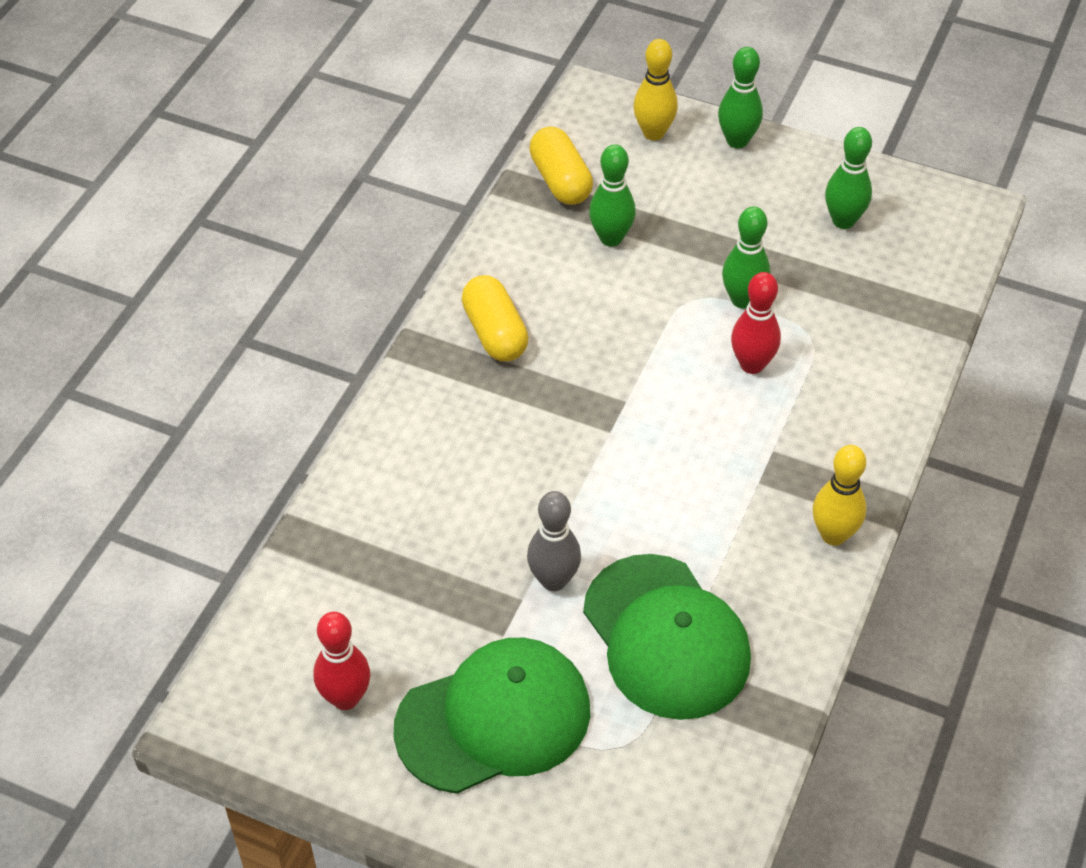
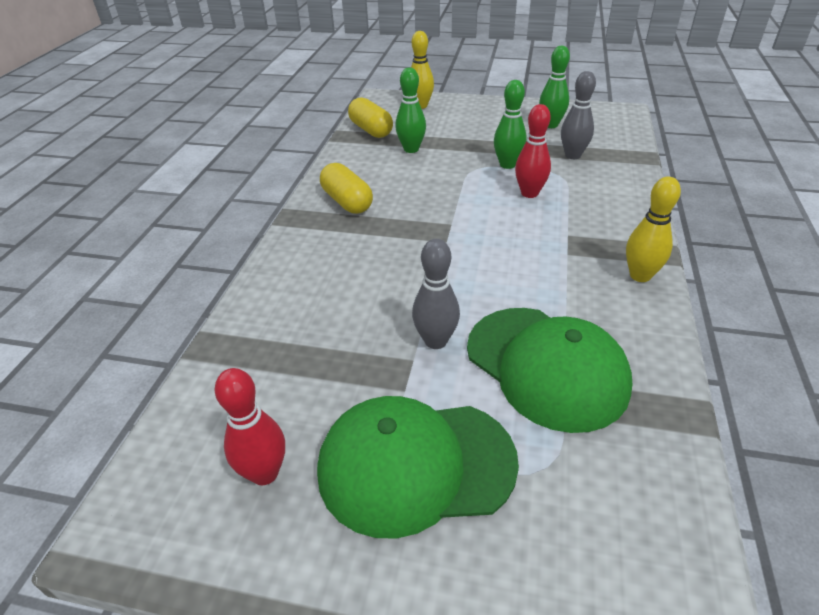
camera: 10 degrees left, 10 degrees down
(494, 719) = (415, 465): green cap -> green cap turned 150 degrees counterclockwise
(737, 141) = (471, 103): green bowling pin -> none
(847, 298) = (573, 155): none -> grey bowling pin

